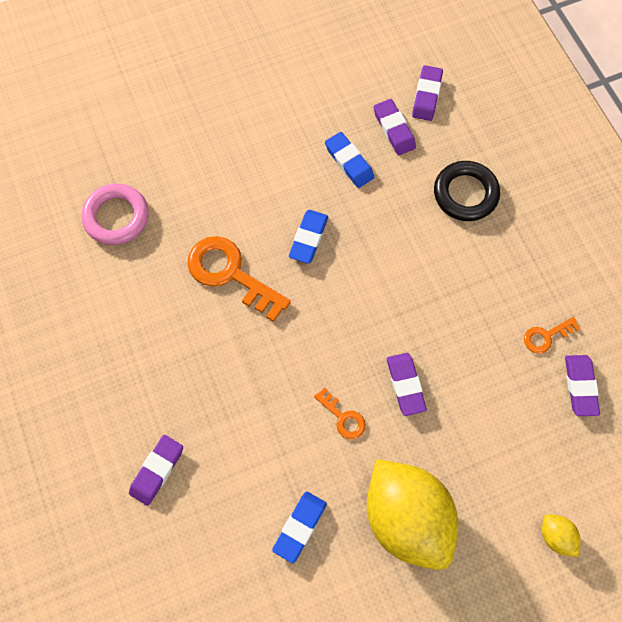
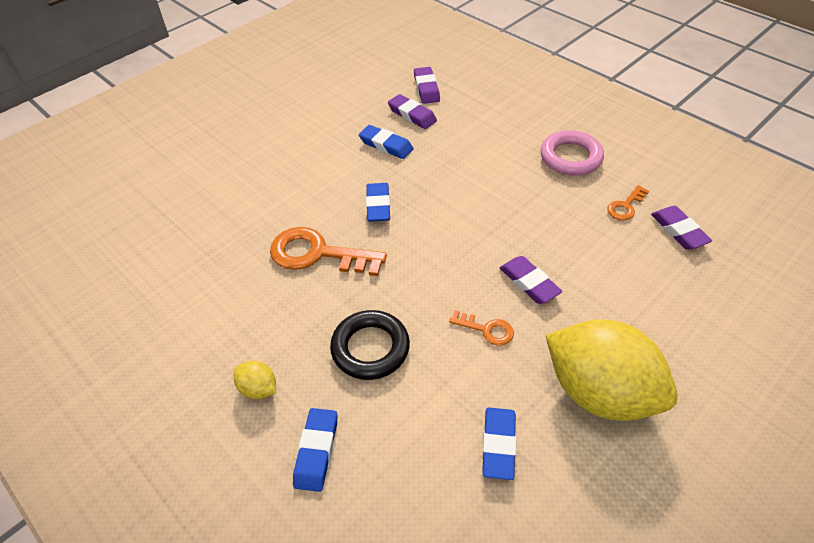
camera: 20 degrees left, 20 degrees down
(116, 217) = (185, 247): pink ring -> pink ring (570, 157)
(157, 470) = (316, 451): purple eraser -> blue eraser
(465, 194) = (495, 136): black ring -> black ring (370, 348)
(556, 536) = (746, 353): yellow lemon -> yellow lemon (258, 389)

